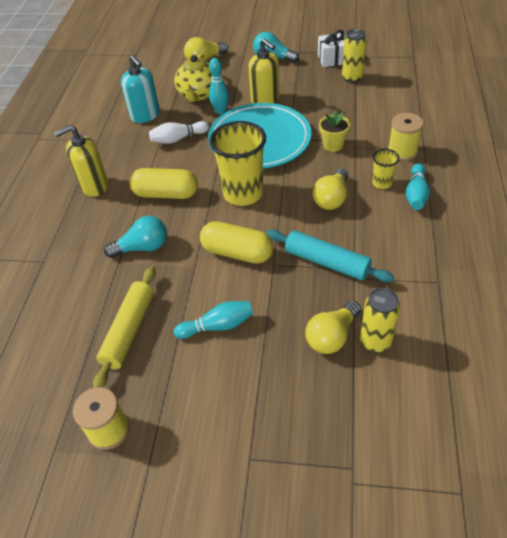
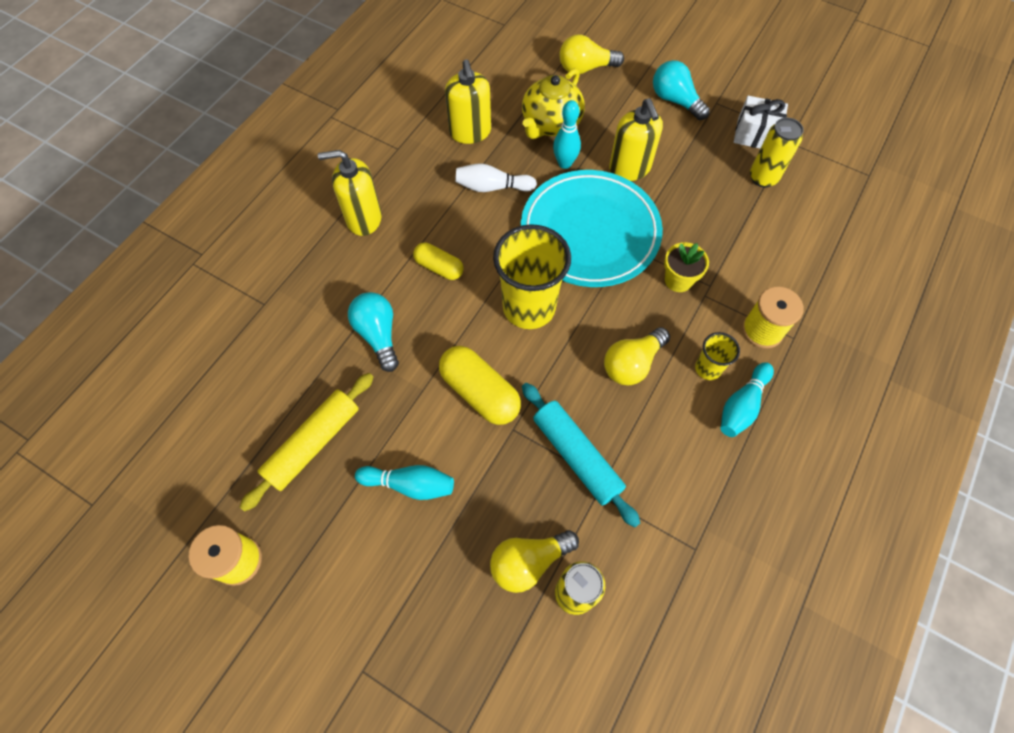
camera: 20 degrees right, 15 degrees up
(143, 247) = (378, 335): turquoise light bulb -> turquoise light bulb turned 120 degrees counterclockwise
(145, 115) = (470, 132): turquoise soap dispenser -> yellow soap dispenser
(166, 194) = (439, 267): yellow capsule -> yellow capsule, size x0.62

